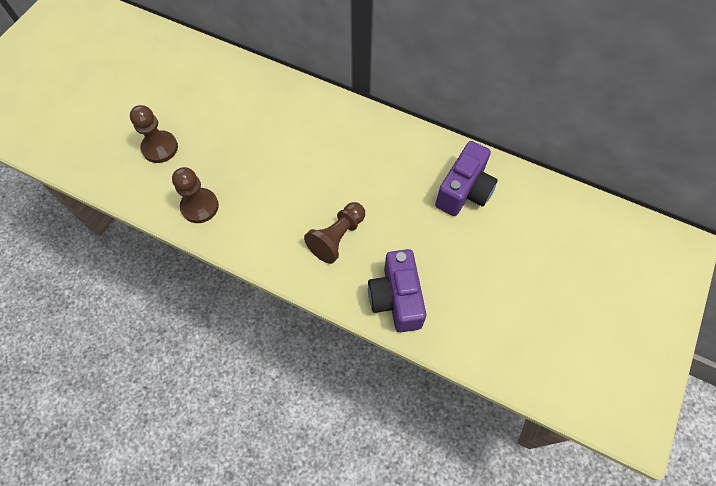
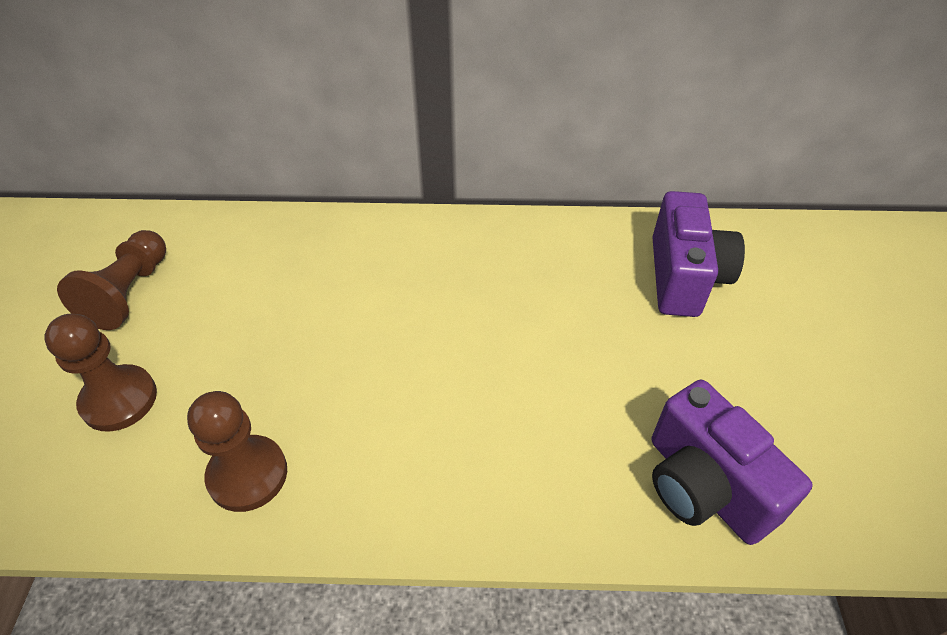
camera: 25 degrees left, 15 degrees down
(337, 237) = (537, 424): brown pawn -> brown pawn (129, 293)

